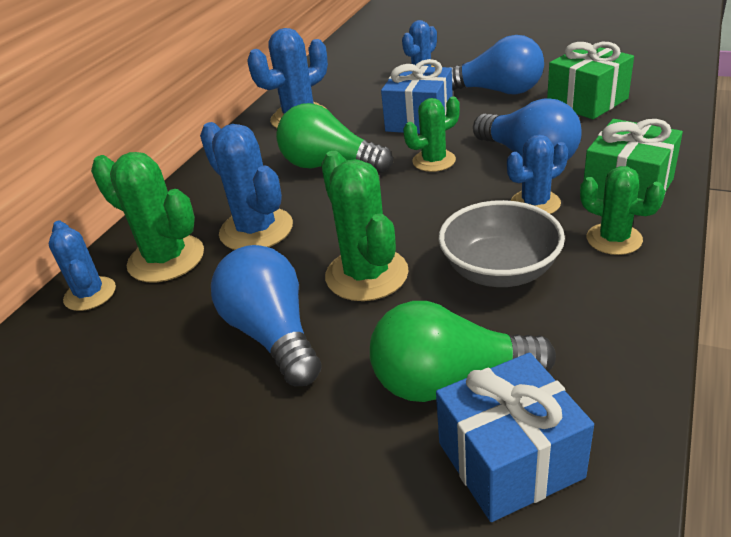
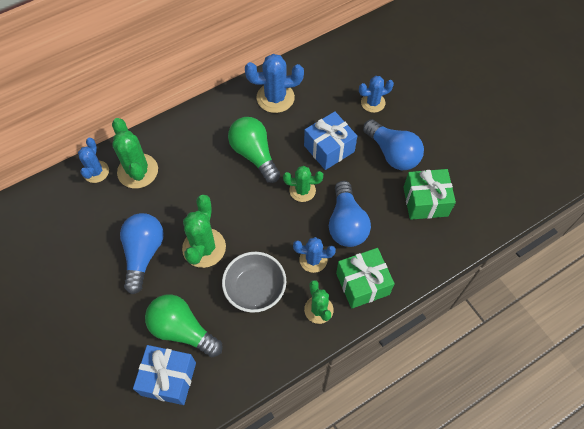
camera: 30 degrees right, 25 degrees up
(256, 230) = (186, 180): blue cactus -> none

